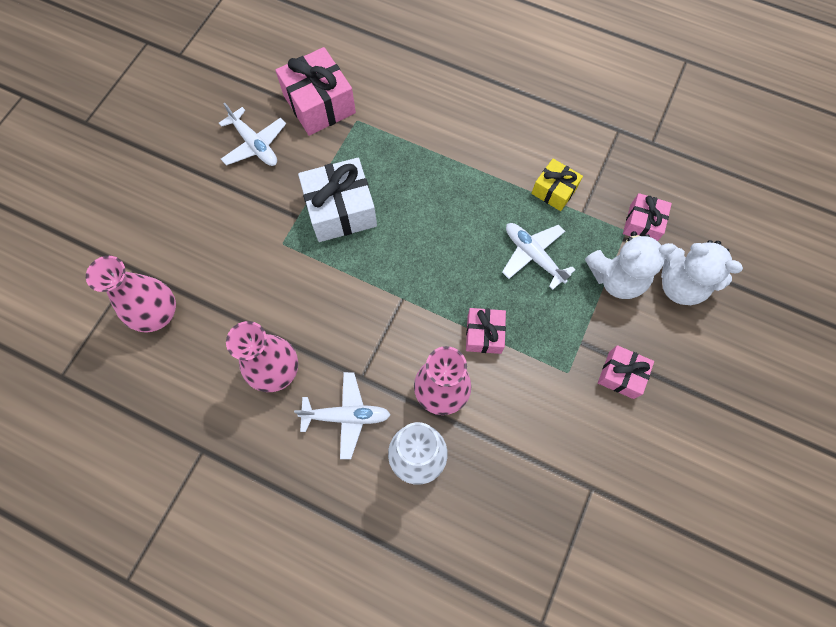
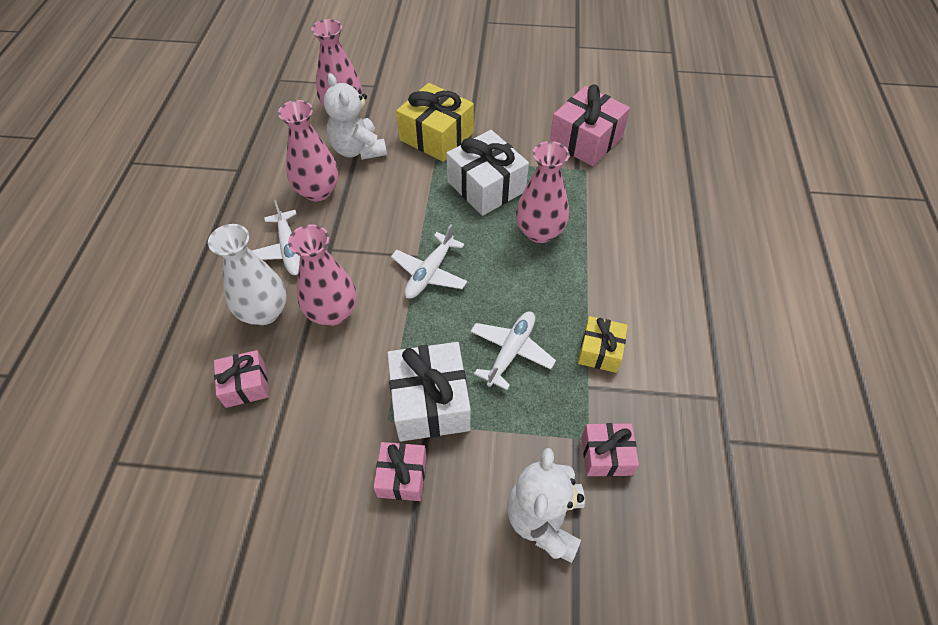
camera: 70 degrees right, 15 degrees down
(249, 232) = (436, 136): none -> yellow gift
(255, 145) = (520, 114): white plane -> white plane (429, 273)
(415, 186) = (539, 232): none -> pink vase
(484, 334) = (404, 331): pink gift -> pink gift (245, 385)
(561, 334) = (430, 402): none -> white gift
(616, 278) = (521, 442): white teddy bear -> white teddy bear (358, 150)

